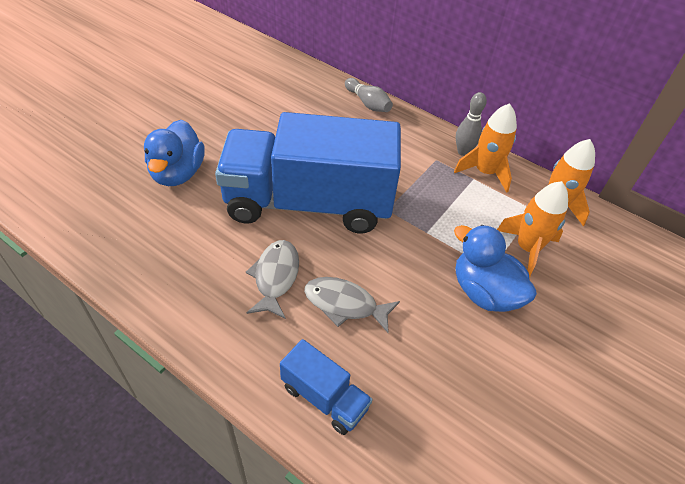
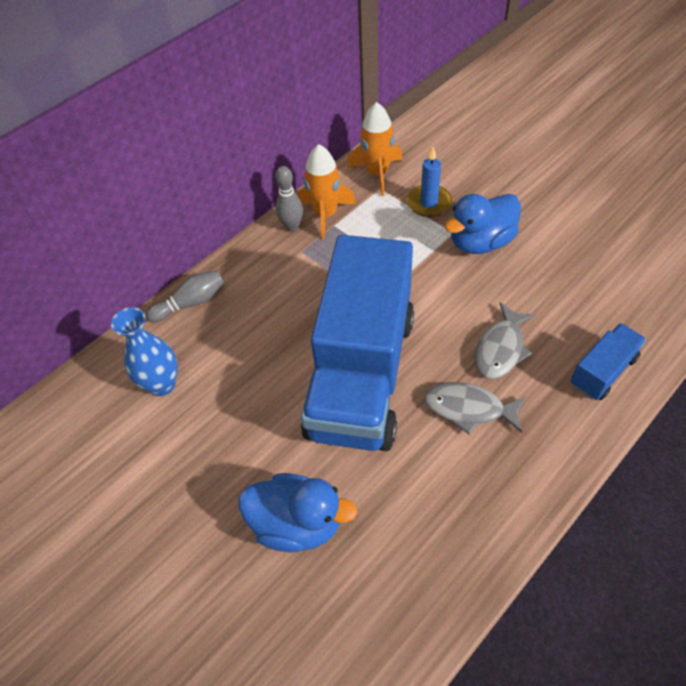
camera: 75 degrees left, 5 degrees up
(293, 98) = (162, 384): none -> blue vase
(527, 248) = (429, 203): orange rocket -> blue candle

